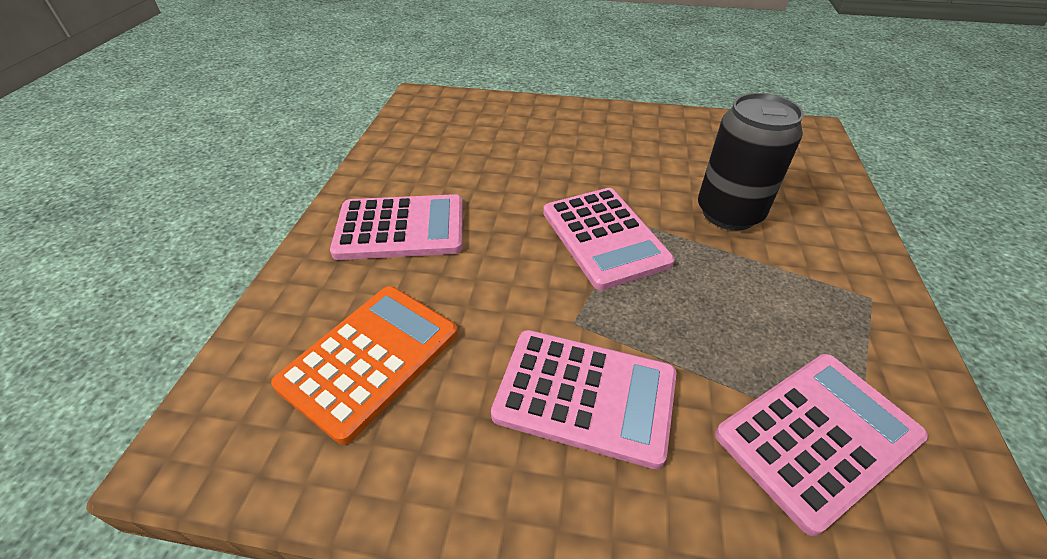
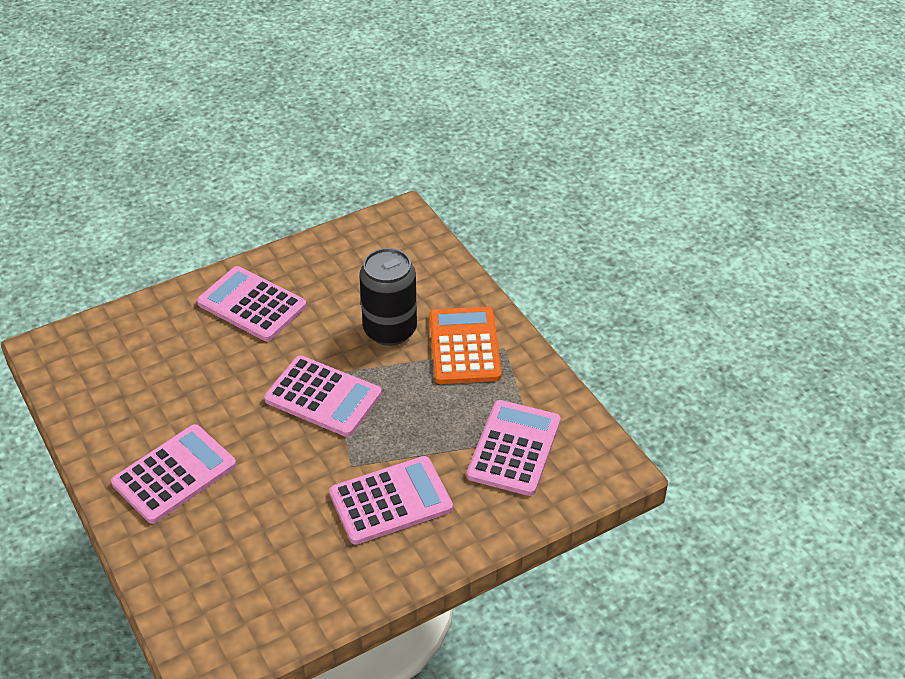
camera: 40 degrees left, 0 degrees up
(370, 359) = (252, 561): orange calculator -> orange calculator (464, 346)
(606, 136) = (252, 305): none -> pink calculator

